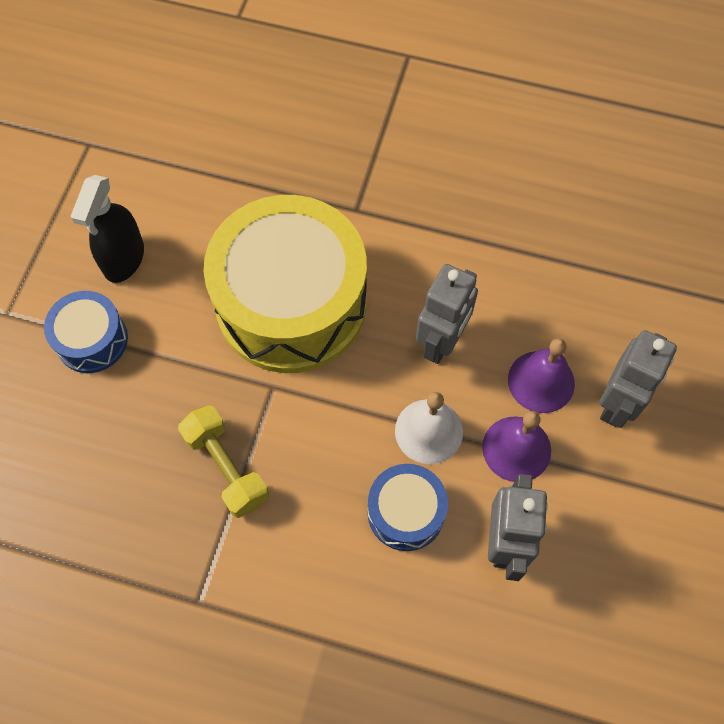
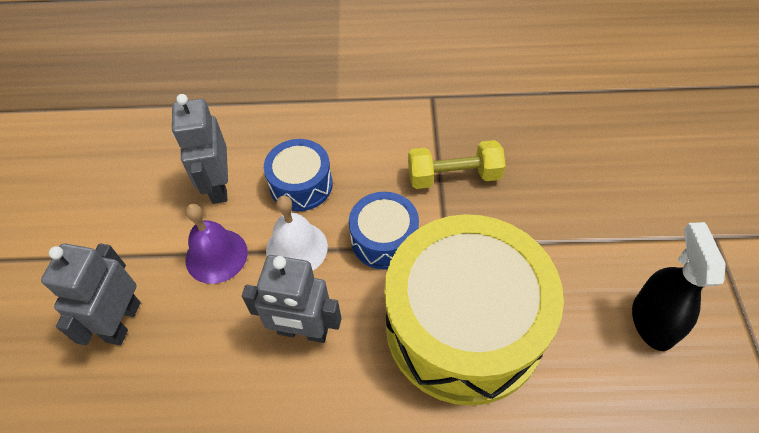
camera: 165 degrees right, 10 degrees down
(92, 340) = (625, 238): blue drum -> blue drum (384, 239)
(226, 467) = (454, 176): yellow dumbbell -> yellow dumbbell turned 45 degrees counterclockwise
(441, 342) = (303, 331): grey robot -> grey robot turned 90 degrees counterclockwise
(541, 381) = (198, 321): purple bell -> none

